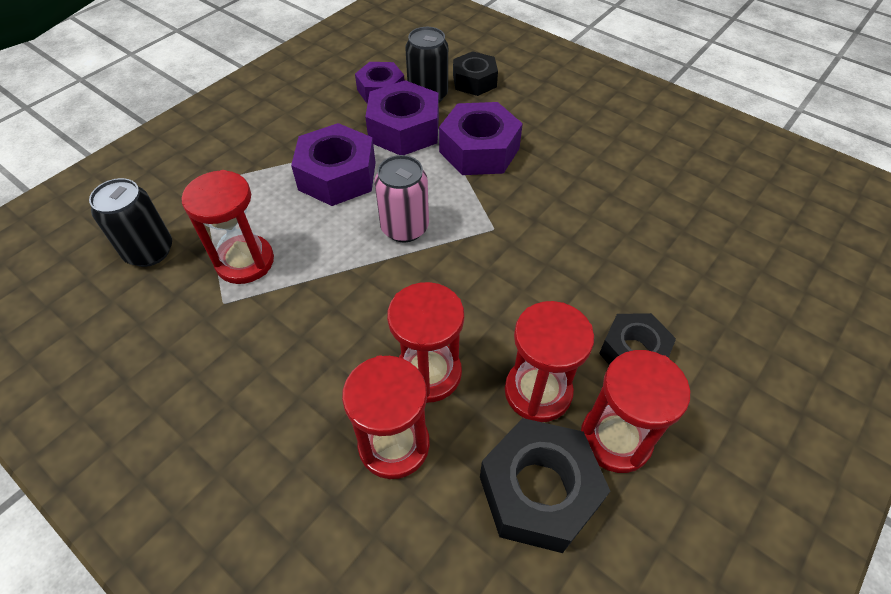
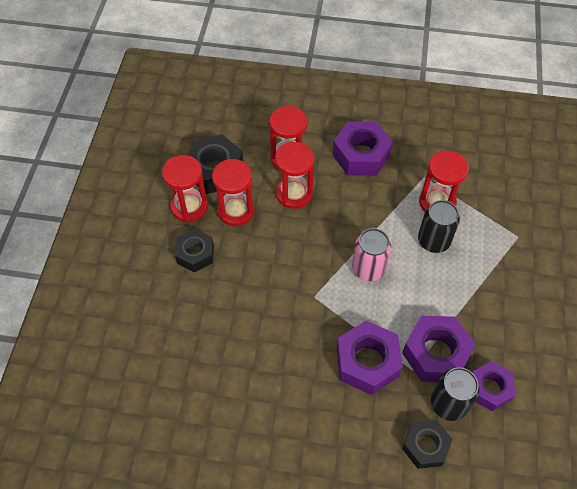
camera: 150 degrees right, 5 degrees up
(149, 251) = (493, 182): black can -> black can (433, 241)
(337, 176) = (443, 286): purple nut -> purple nut (361, 155)

